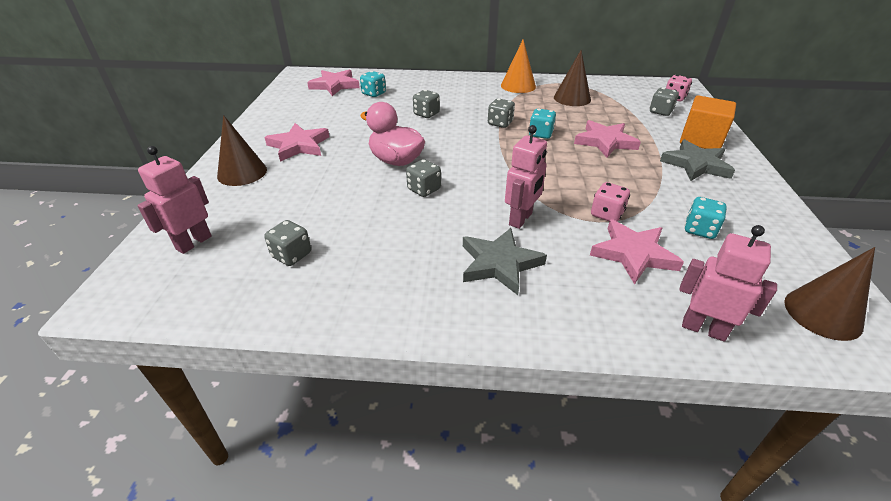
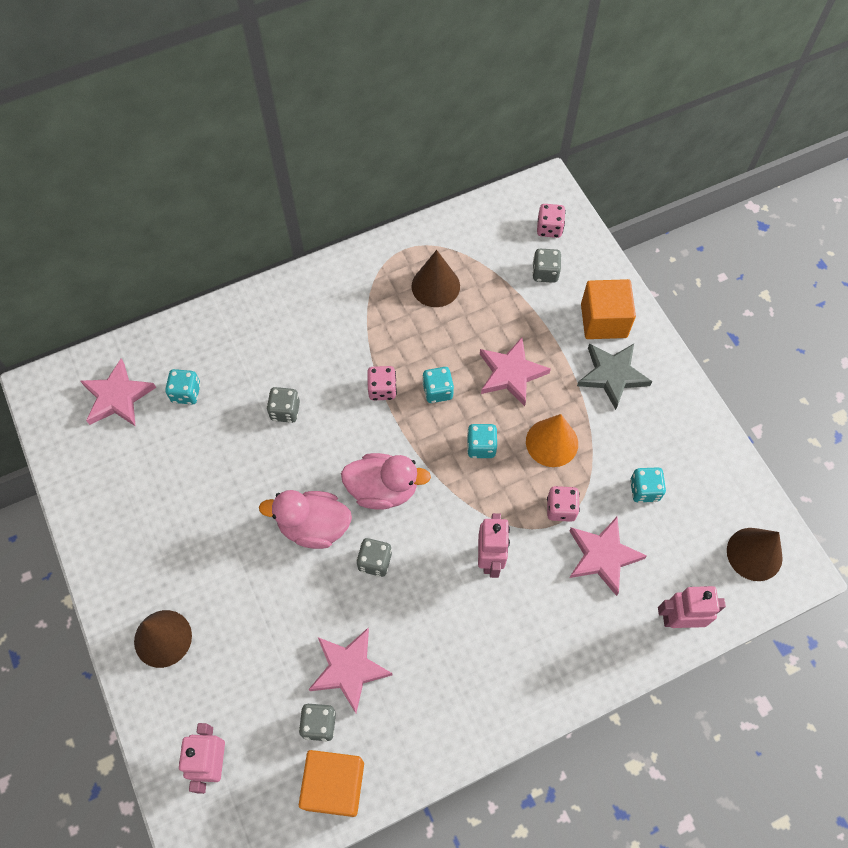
camera: 30 degrees left, 25 degrees up
(261, 297) = (334, 785): none -> orange cube
(299, 145) = (184, 556): pink star -> pink star (349, 669)
(462, 161) = (383, 489): none -> pink duck
(499, 263) = (502, 631): grey star -> none
(500, 123) = (382, 389): grey dice -> pink dice
(518, 86) = (356, 283): orange cone -> orange cone (552, 442)
(556, 165) = (481, 446): none -> turquoise dice

